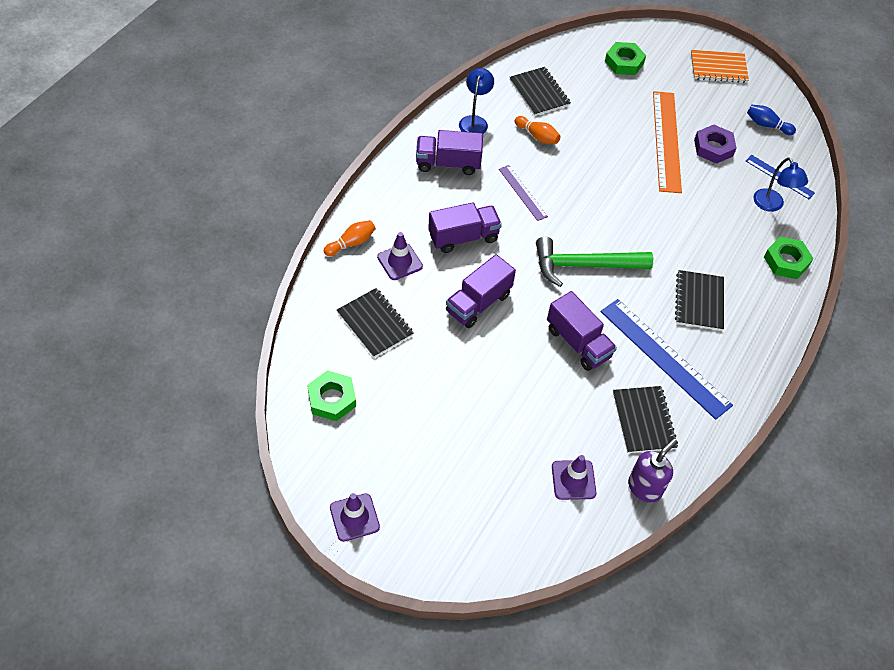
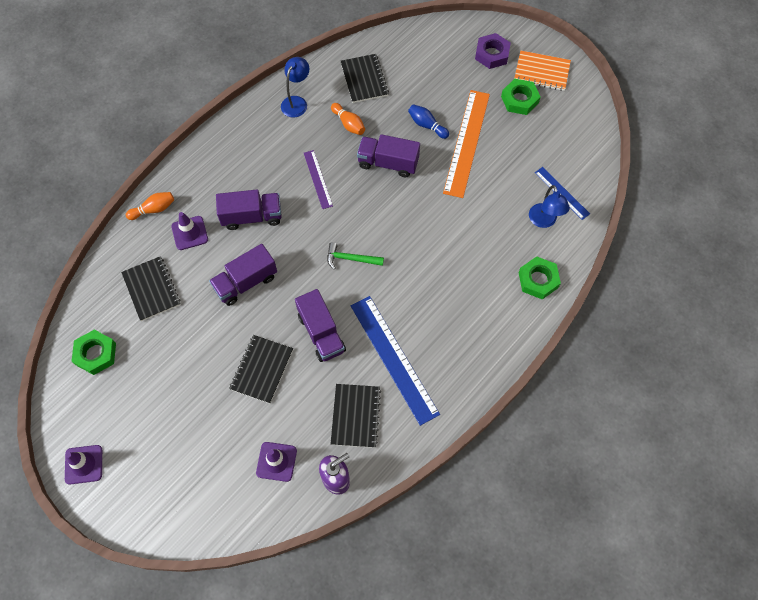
camera: 15 degrees right, 10 degrees up
(448, 163) = (260, 142): purple truck -> purple truck (388, 163)
(585, 265) = (351, 259): green hammer -> green hammer, size x0.55
(624, 62) = (453, 56): green nut -> green nut (519, 100)
(699, 301) = (443, 309): black notebook -> black notebook (262, 369)
(713, 148) = (508, 155): purple nut -> purple nut (492, 54)
(767, 125) = (568, 138): blue bowling pin -> blue bowling pin (427, 125)

